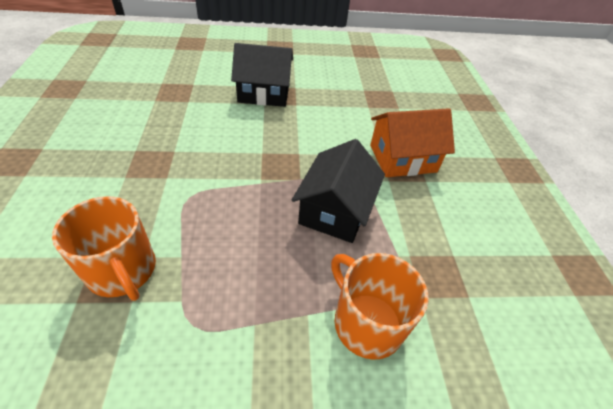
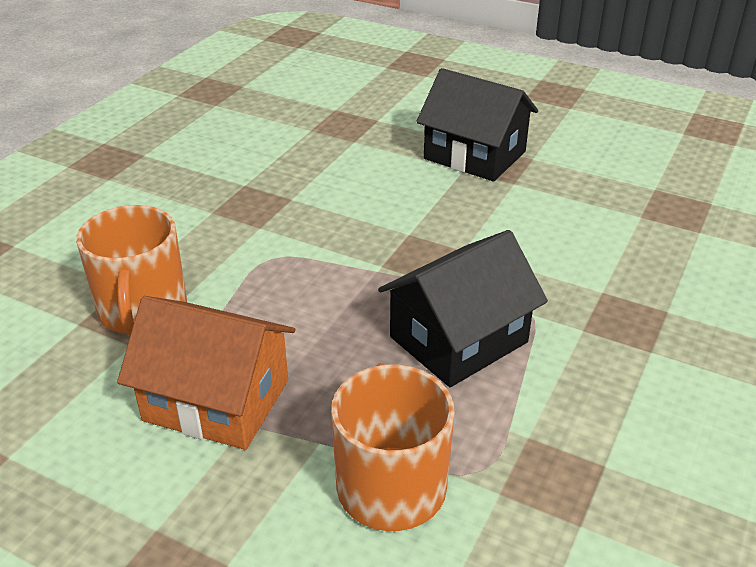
camera: 35 degrees right, 10 degrees down
(402, 158) = (636, 307): orange house -> orange house (217, 400)

